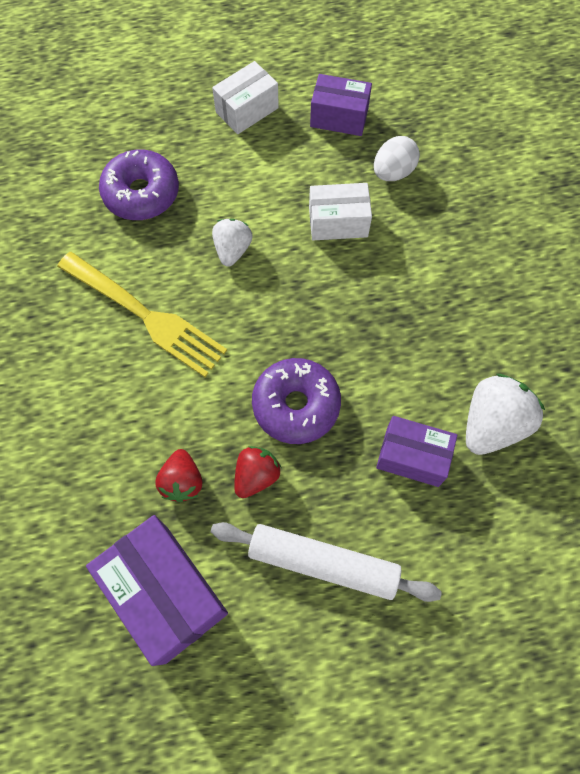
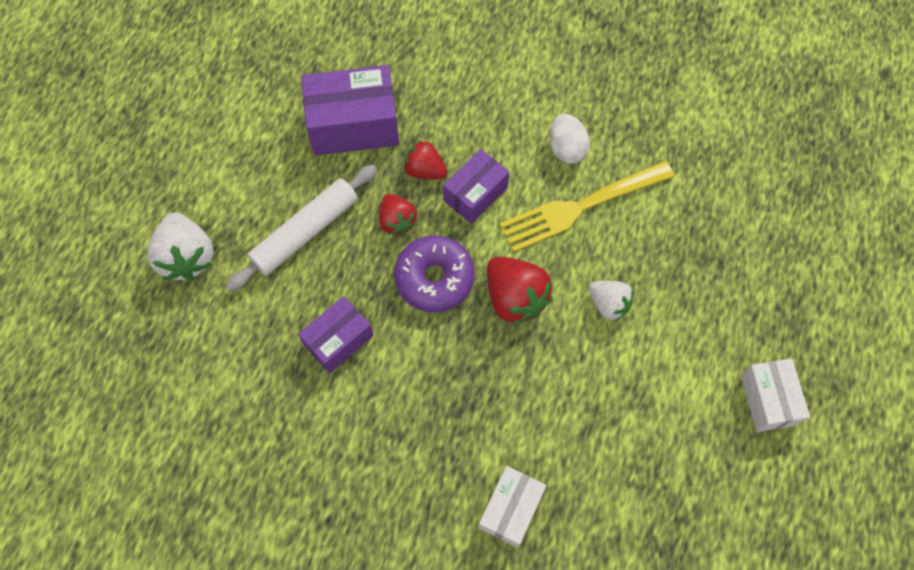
camera: 120 degrees right, 0 degrees up
(141, 193) = (710, 258): purple donut -> none
(272, 326) = (515, 298): none -> red strawberry
(338, 222) = (589, 411): white box -> white box (510, 509)
(339, 117) = (715, 486): purple box -> purple box (475, 194)
(393, 172) = (619, 498): white egg -> white egg (566, 148)
(492, 424) = (323, 420): white strawberry -> white strawberry (187, 257)

